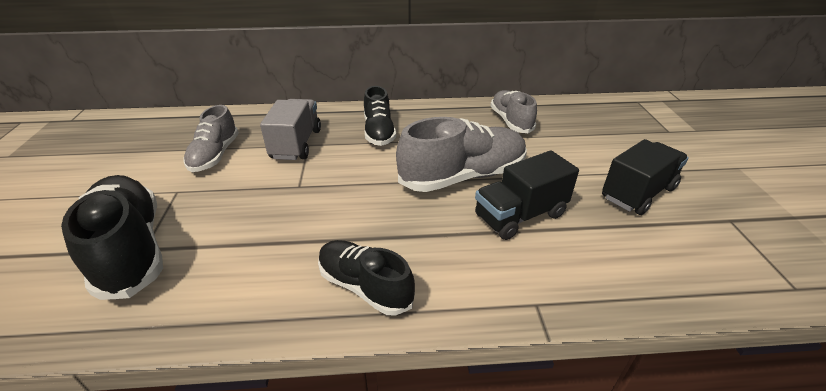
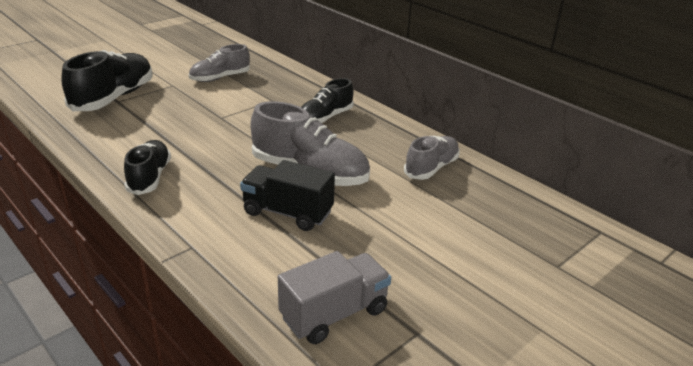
camera: 50 degrees right, 5 degrees down
(296, 144) = (267, 96): grey truck -> grey truck (334, 314)
(638, 193) = (396, 266): black truck -> none

